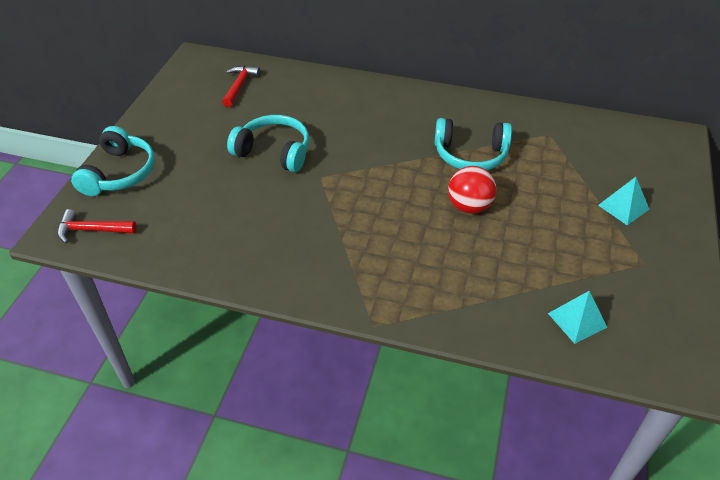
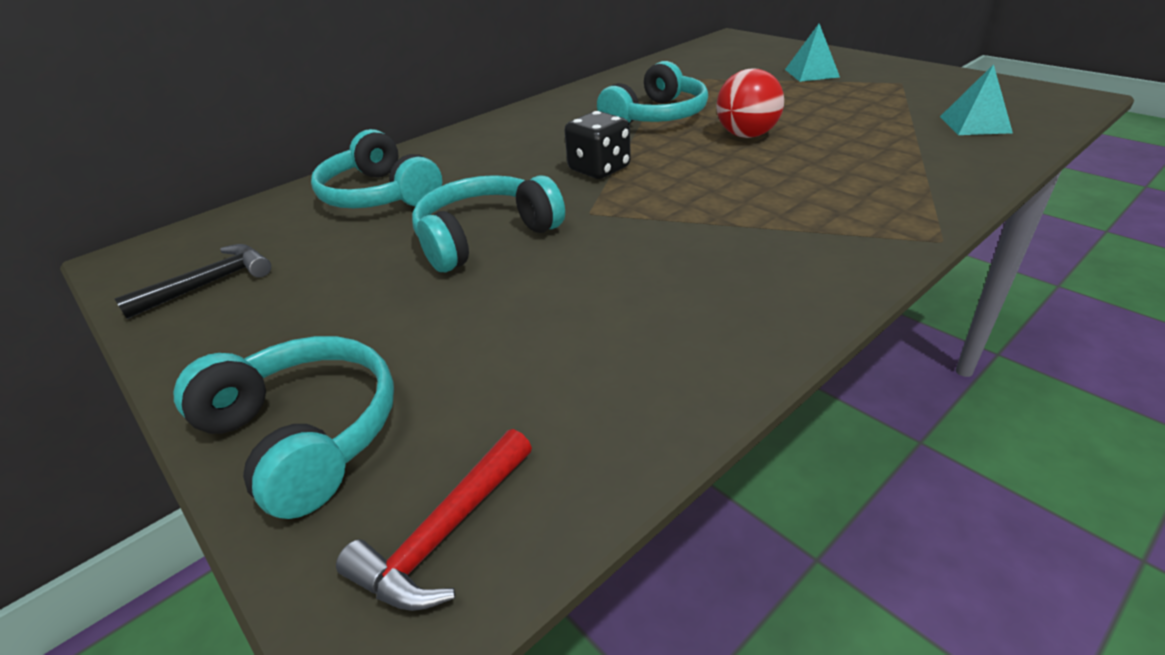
camera: 55 degrees left, 10 degrees down
(190, 92) = (209, 284): none -> black hammer
(239, 86) = (280, 233): red hammer -> none
(293, 96) = (379, 195): none -> turquoise headphones
(374, 160) = (599, 169): none -> black dice

